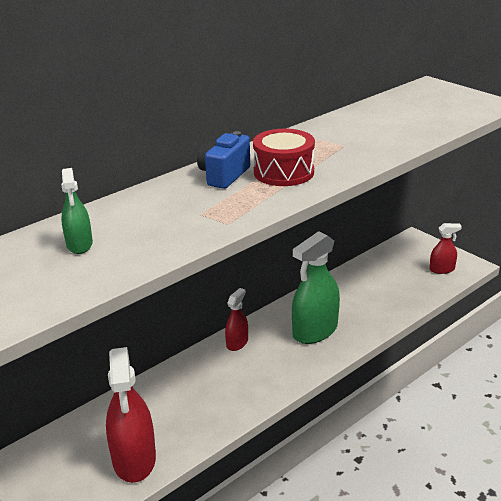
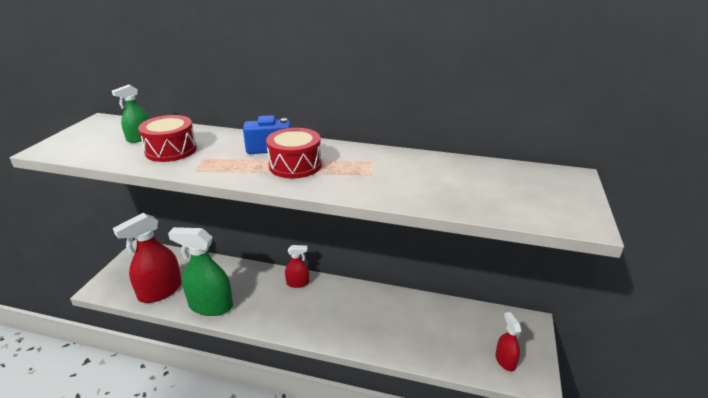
camera: 55 degrees right, 0 degrees up
(151, 229) = (171, 150): none -> red drum
(315, 331) = (342, 315): green spray bottle -> green spray bottle (211, 306)
(442, 269) = (505, 361): red spray bottle -> red spray bottle turned 150 degrees counterclockwise

